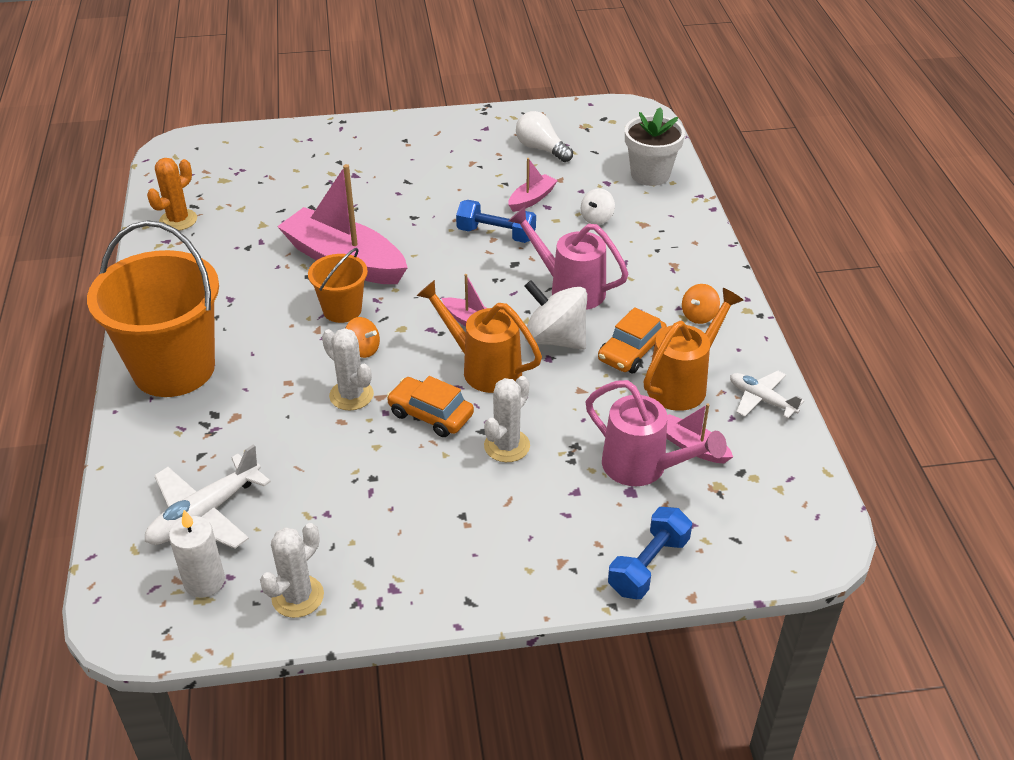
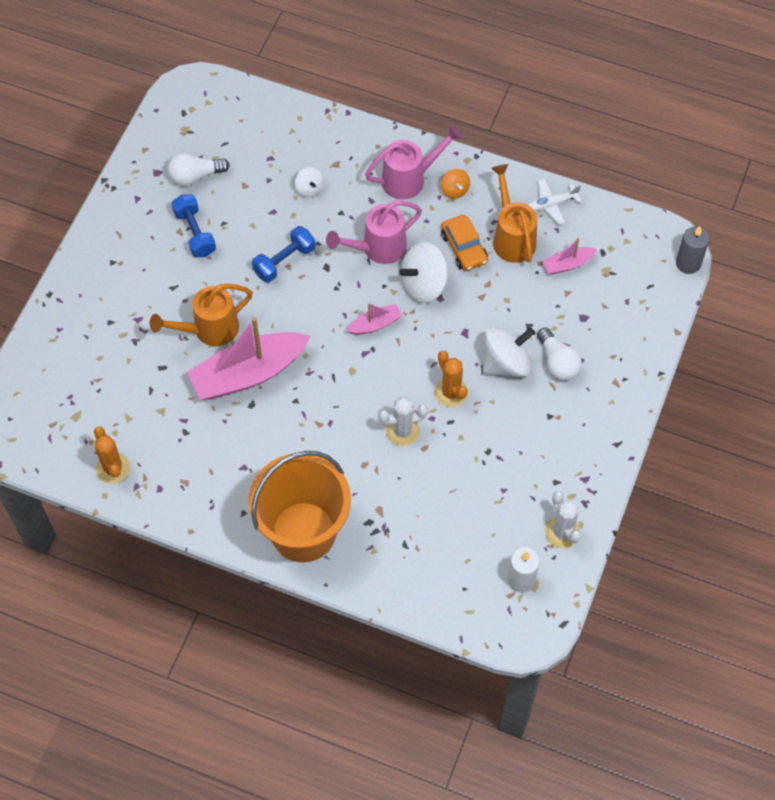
camera: 60 degrees left, 20 degrees up
(204, 514) = (463, 560): white plane -> none
(342, 310) = (307, 399): orange bucket -> none
(363, 349) = (359, 404): orange spinning top -> none
(430, 414) = (451, 392): orange car -> orange cactus
(484, 368) = (426, 340): orange watering can -> orange watering can (209, 329)
(507, 446) = (506, 363): white cactus -> white spinning top
(532, 199) = (257, 216): pink boat -> none
(545, 492) = (557, 362): none -> white light bulb
(642, 467) = (568, 300): pink watering can -> pink watering can (409, 179)
(648, 565) = (643, 340): blue dumbbell -> blue dumbbell (195, 233)
(650, 174) = (280, 125): white flower pot -> none
(808, 566) = (688, 263): none -> grey candle

